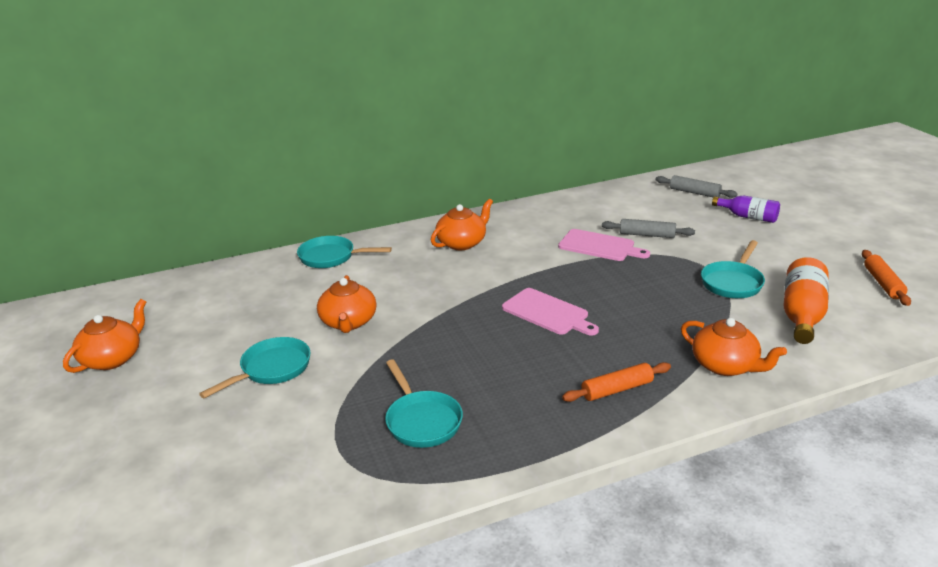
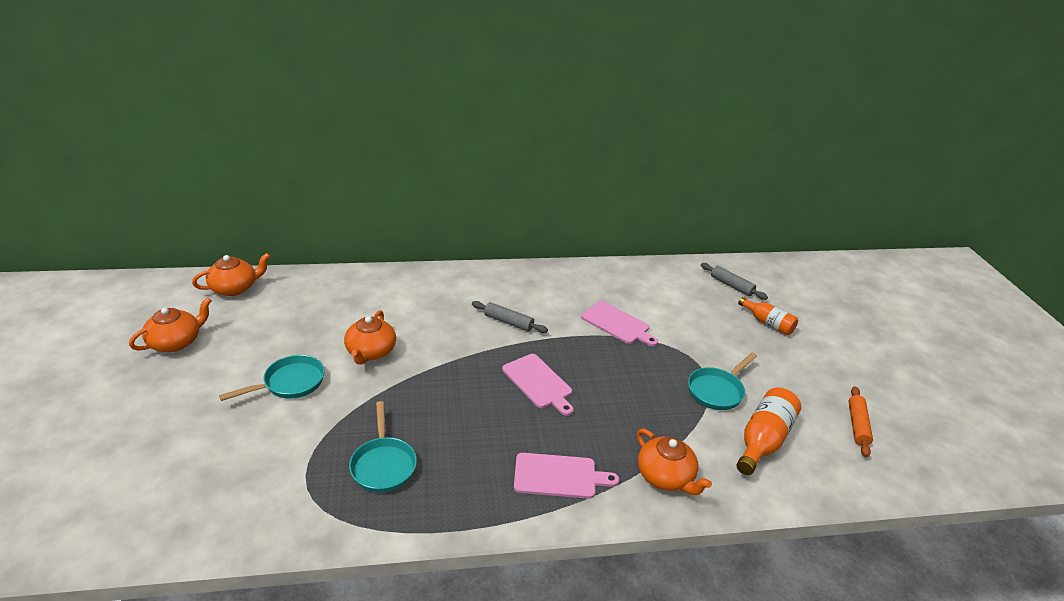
camera: 10 degrees right, 5 degrees up
(331, 257) = (387, 283): turquoise pan -> none
(462, 243) = (501, 293): orange teapot -> orange teapot (235, 288)
(617, 389) = (559, 476): orange rolling pin -> pink cutting board
(647, 235) = (665, 321): grey rolling pin -> grey rolling pin (508, 322)
(748, 217) = (768, 323): purple bottle -> orange bottle

